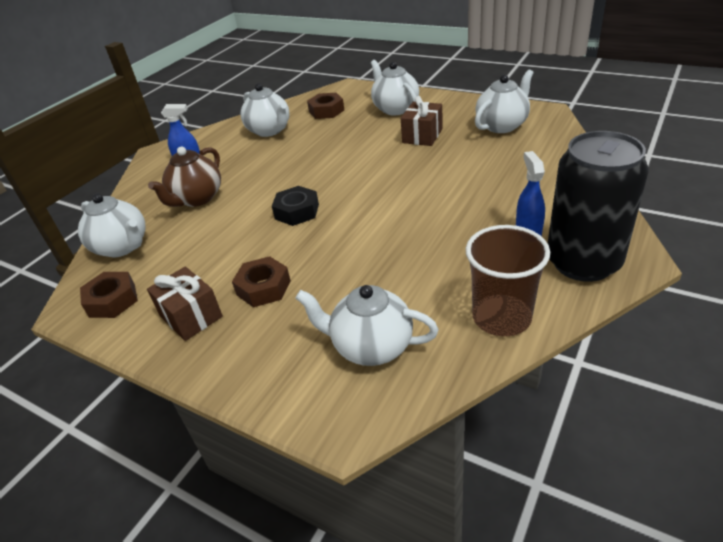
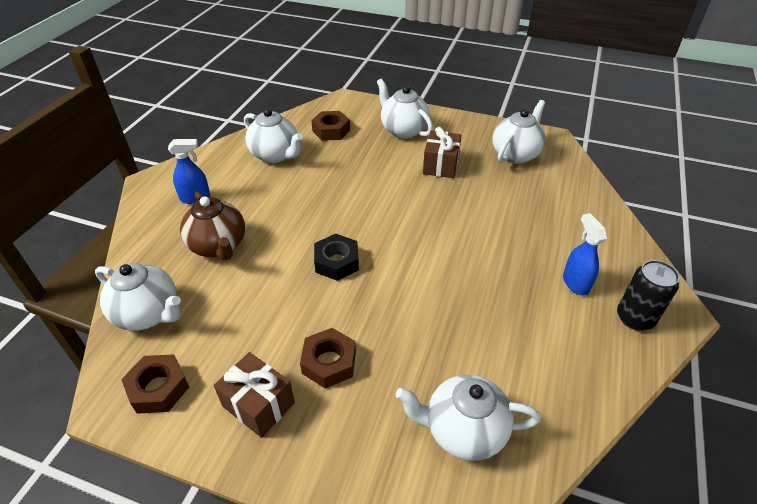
camera: 15 degrees left, 5 degrees up
(197, 199) = (218, 246): brown teapot -> brown teapot turned 45 degrees counterclockwise
(501, 317) = (579, 386): brown cup -> none
(583, 262) = (635, 318): black can -> black can, size x0.56

